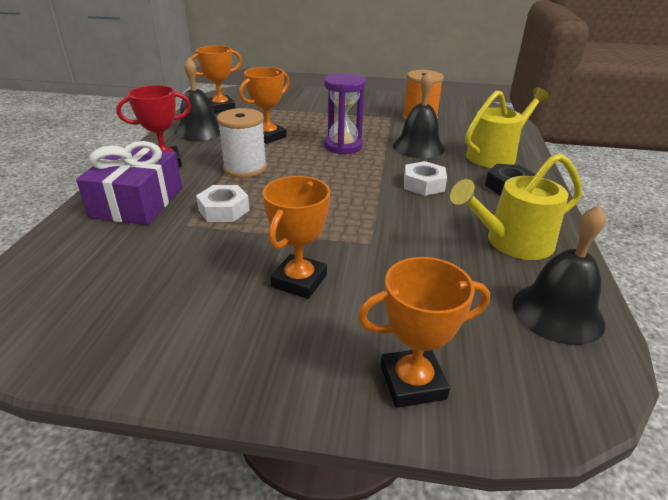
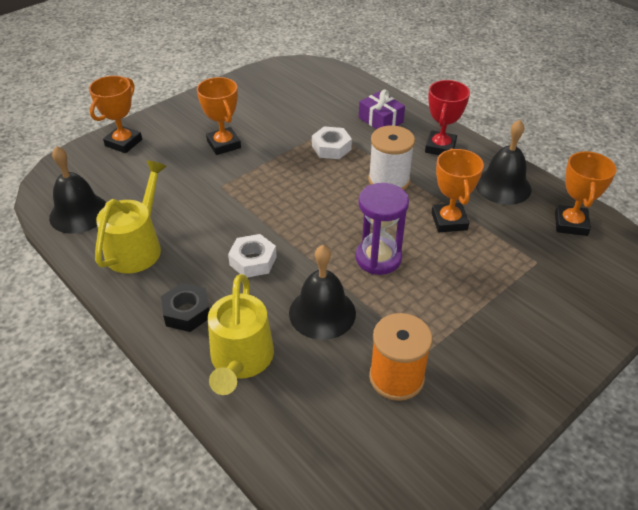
camera: 130 degrees right, 10 degrees up
(137, 202) = (380, 120): purple gift -> purple gift, size x0.62

